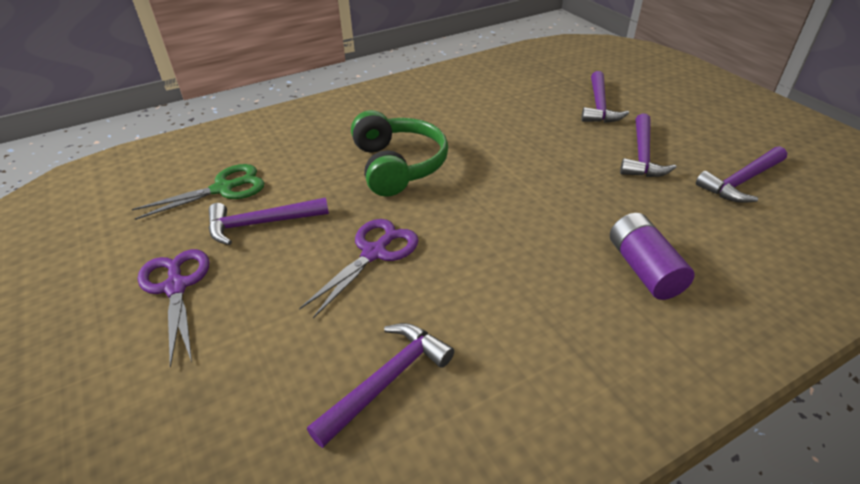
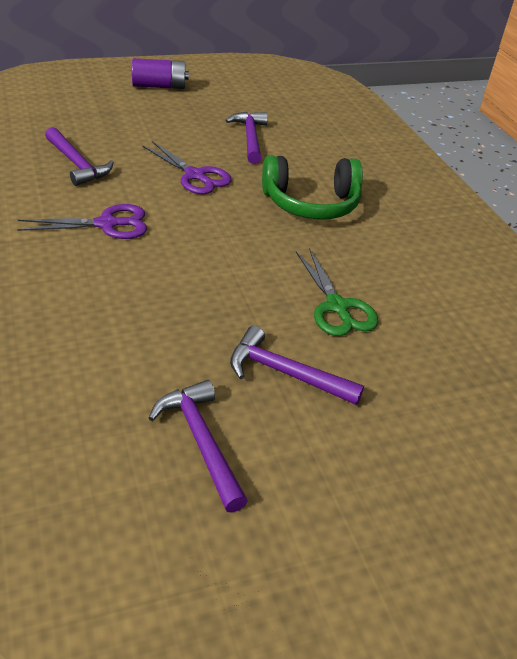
camera: 95 degrees right, 0 degrees up
(176, 287) = (197, 109): purple scissors -> purple scissors (107, 224)
(223, 189) = (300, 127): green scissors -> green scissors (337, 307)
(599, 106) = (419, 381): purple hammer -> none
(643, 269) = (104, 298): purple battery -> purple battery (159, 86)

